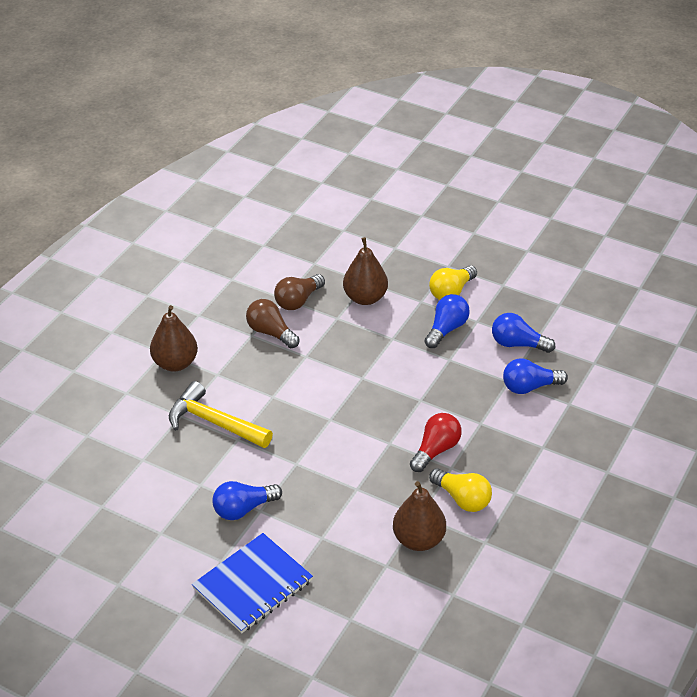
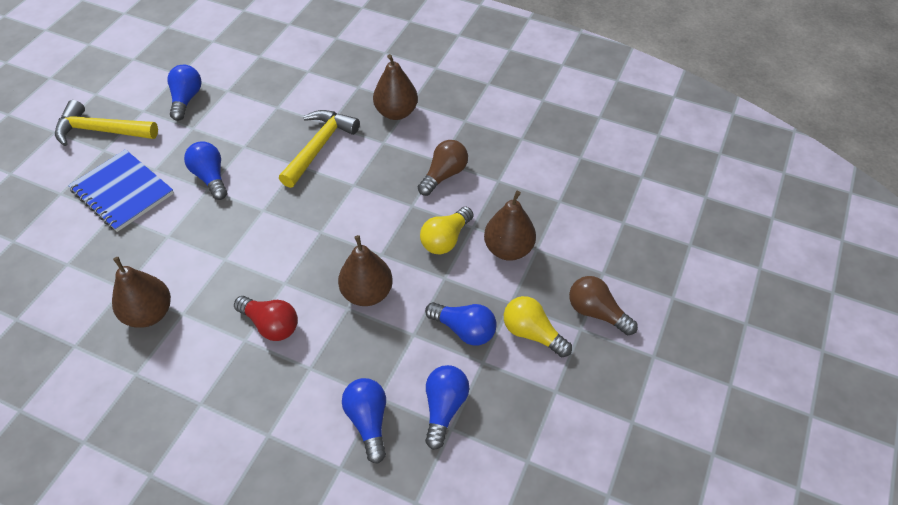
camera: 85 degrees right, 10 degrees up
(109, 543) = (186, 99): none -> blue light bulb
(146, 622) = (101, 131): none -> yellow hammer
(298, 301) = (495, 192): brown light bulb -> brown light bulb (597, 312)
(405, 387) = (367, 293): none -> brown pear
(462, 499) = (198, 351): yellow light bulb -> yellow light bulb (446, 239)

